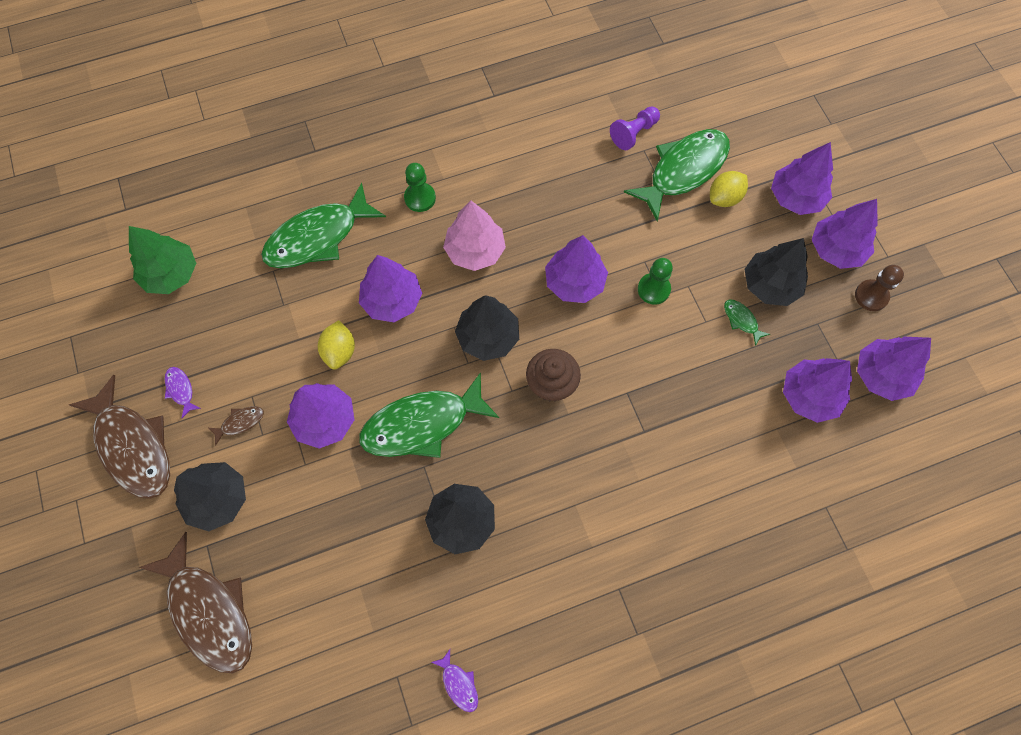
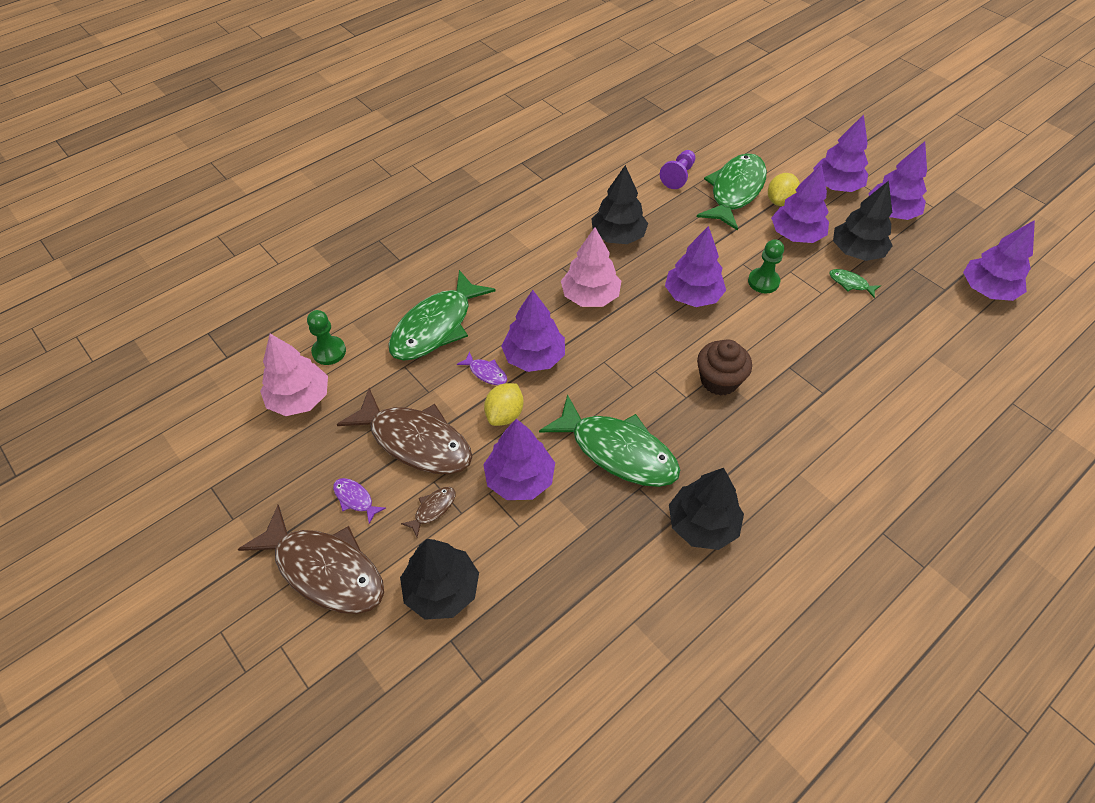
camera: 20 degrees left, 15 degrees down
(171, 274) = (299, 398): green tree -> pink tree
(209, 611) = (484, 707): brown fish -> brown fish (415, 441)
(339, 351) = (504, 414): yellow lemon -> yellow lemon turned 45 degrees clockwise
(420, 198) = (517, 270): green pawn -> green pawn (329, 351)
(422, 424) = (618, 451): green fish -> green fish turned 105 degrees counterclockwise
(459, 684) = (785, 679): purple fish -> purple fish (486, 373)
(488, 337) = (640, 360): black tree -> black tree (618, 236)
(809, 396) = (941, 322): purple tree -> purple tree (796, 235)
(871, 296) = (940, 237): brown pawn -> none

